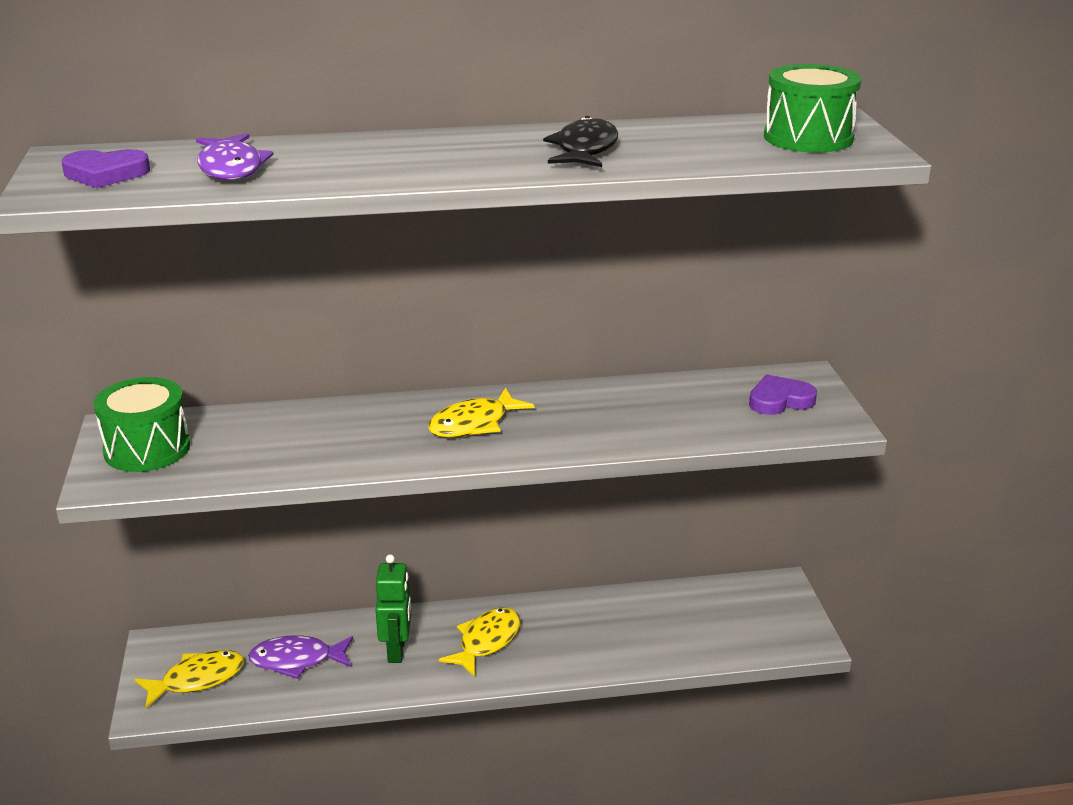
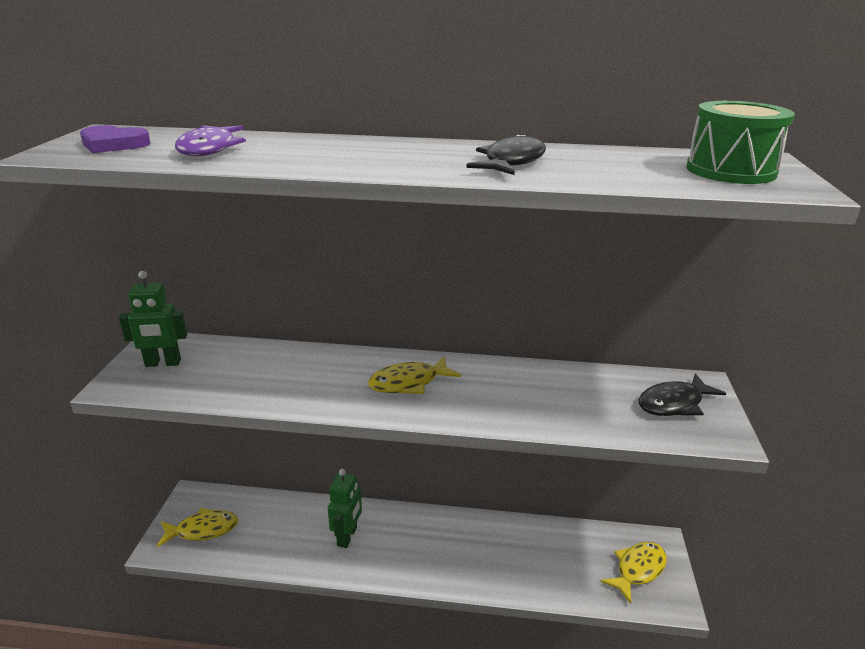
camera: 15 degrees right, 0 degrees up
(147, 449) = (163, 363): green drum -> green robot
(297, 660) = (275, 529): purple fish -> none
(486, 641) = (414, 543): yellow fish -> yellow fish (638, 570)
(780, 400) = (674, 403): purple heart -> black fish

